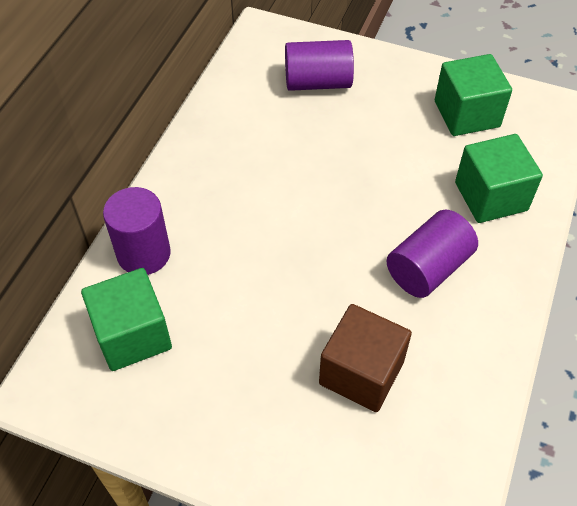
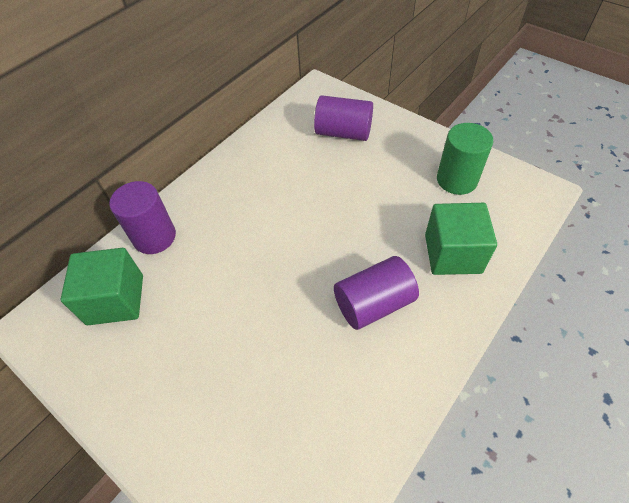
camera: 20 degrees right, 0 degrees up
(361, 373) = (279, 383): brown cube -> none
(466, 114) = (456, 180): green cube -> green cylinder

